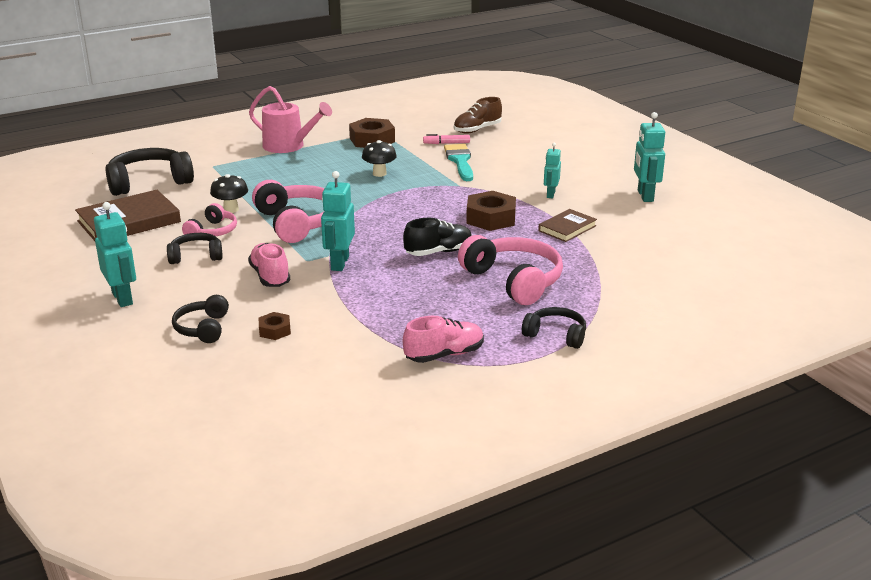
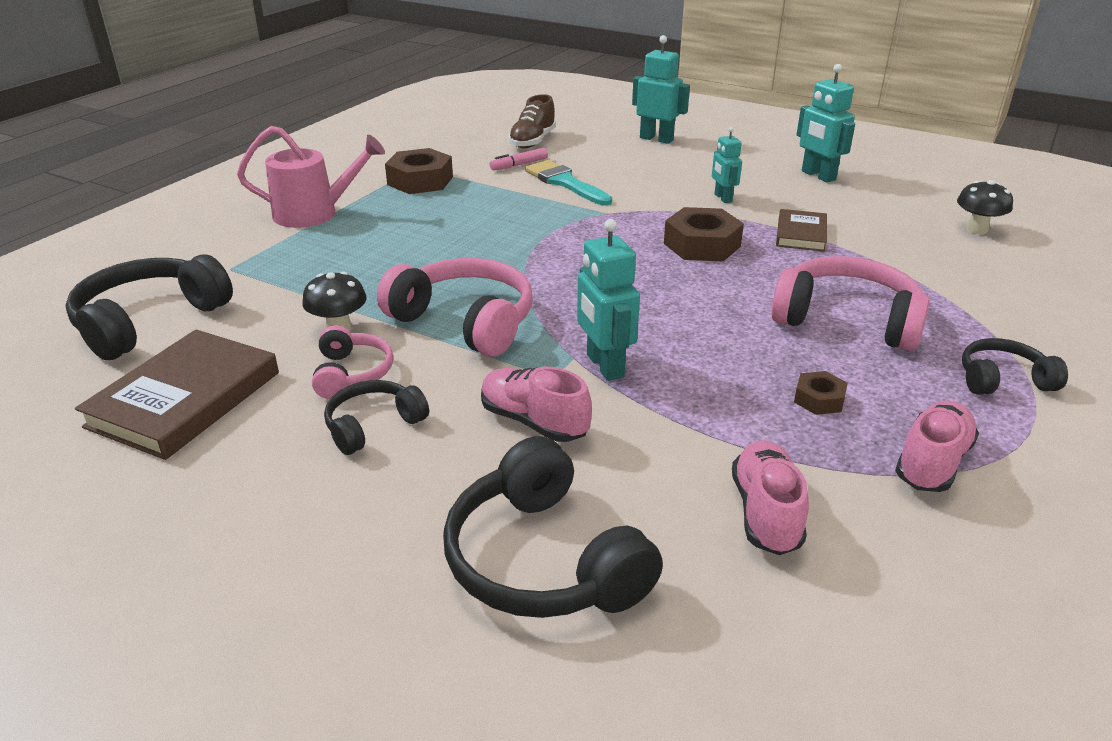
camera: 30 degrees left, 5 degrees up
(122, 298) = (332, 555): turquoise robot -> turquoise robot (656, 139)
(203, 328) = (543, 560): black headphones -> black headphones, size x1.76
(275, 330) = (660, 517): brown nut -> brown nut (819, 399)
(326, 345) = (766, 513): none -> pink shoe
(379, 173) = (487, 222): black mushroom -> black mushroom (977, 229)
(438, 252) = (706, 308): black shoe -> none

